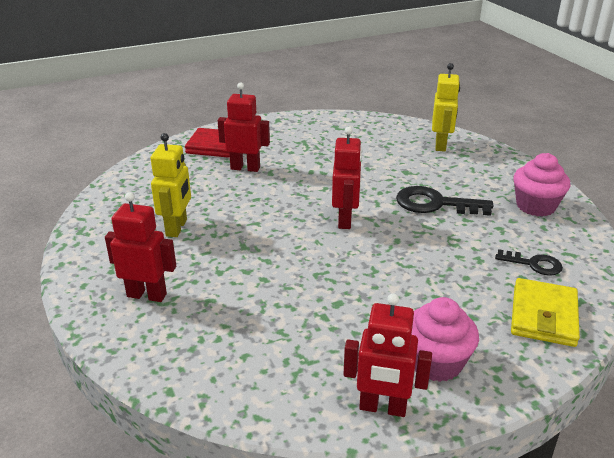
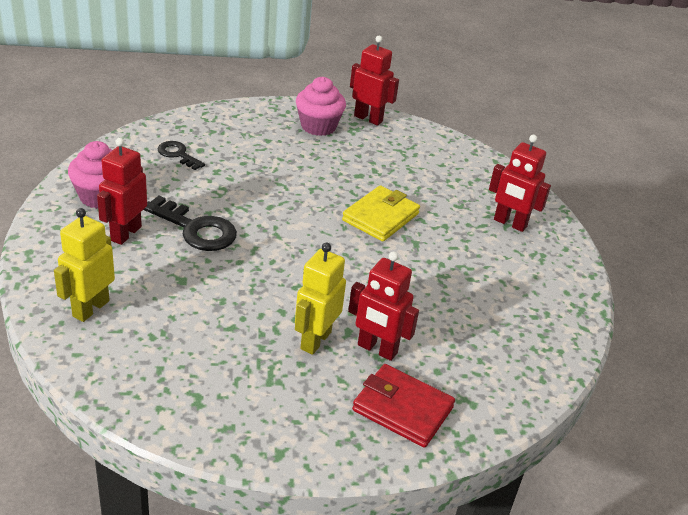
camera: 165 degrees left, 5 degrees up
(177, 228) = (478, 282): yellow robot -> yellow robot (315, 340)
(345, 220) = (302, 239): red robot -> red robot (125, 233)
(543, 316) = (218, 126): yellow wallet -> yellow wallet (380, 217)

